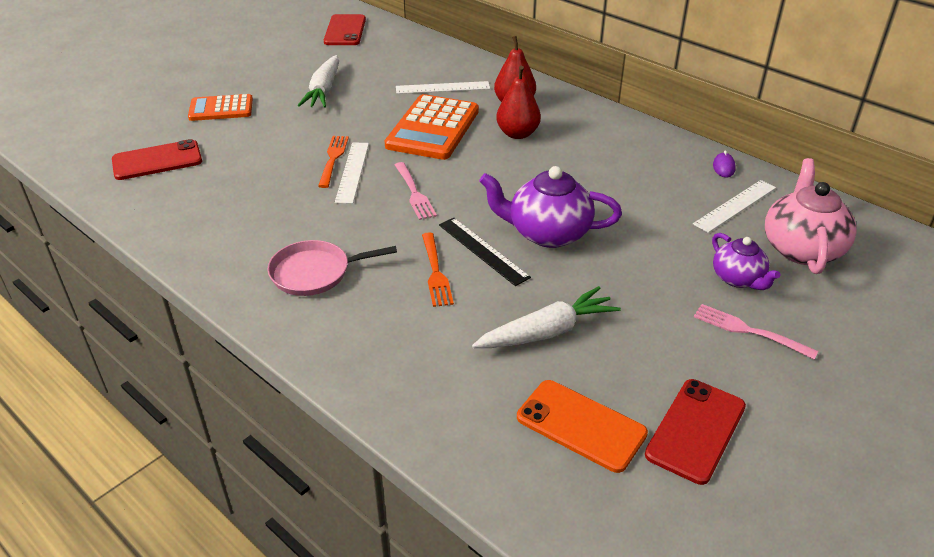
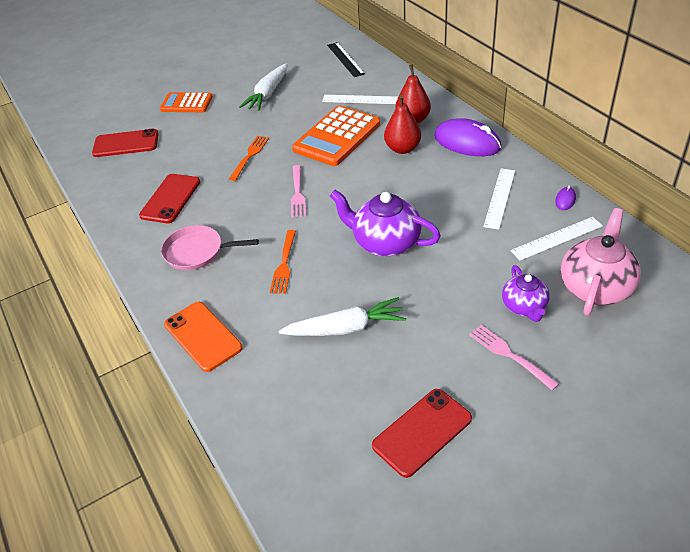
camera: 20 degrees right, 5 degrees up
(345, 30) = (306, 39): red phone -> red phone (170, 198)
(352, 172) = (259, 169): white ruler -> white ruler (500, 198)
(482, 250) = (327, 251): black ruler -> black ruler (345, 59)
(581, 425) = (335, 410): orange phone -> orange phone (203, 336)
(587, 121) = (467, 142): none -> purple mouse

